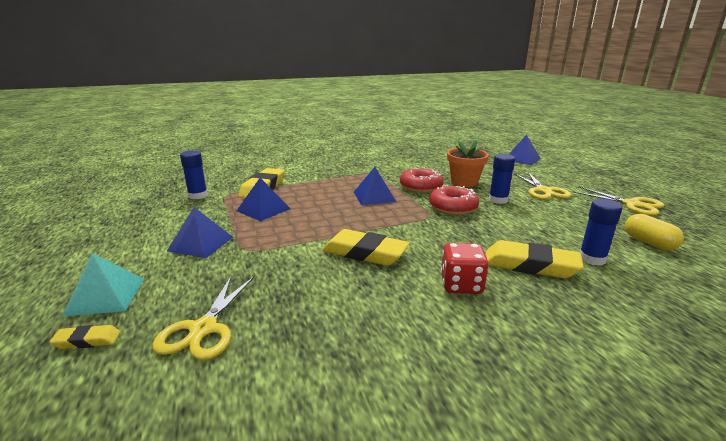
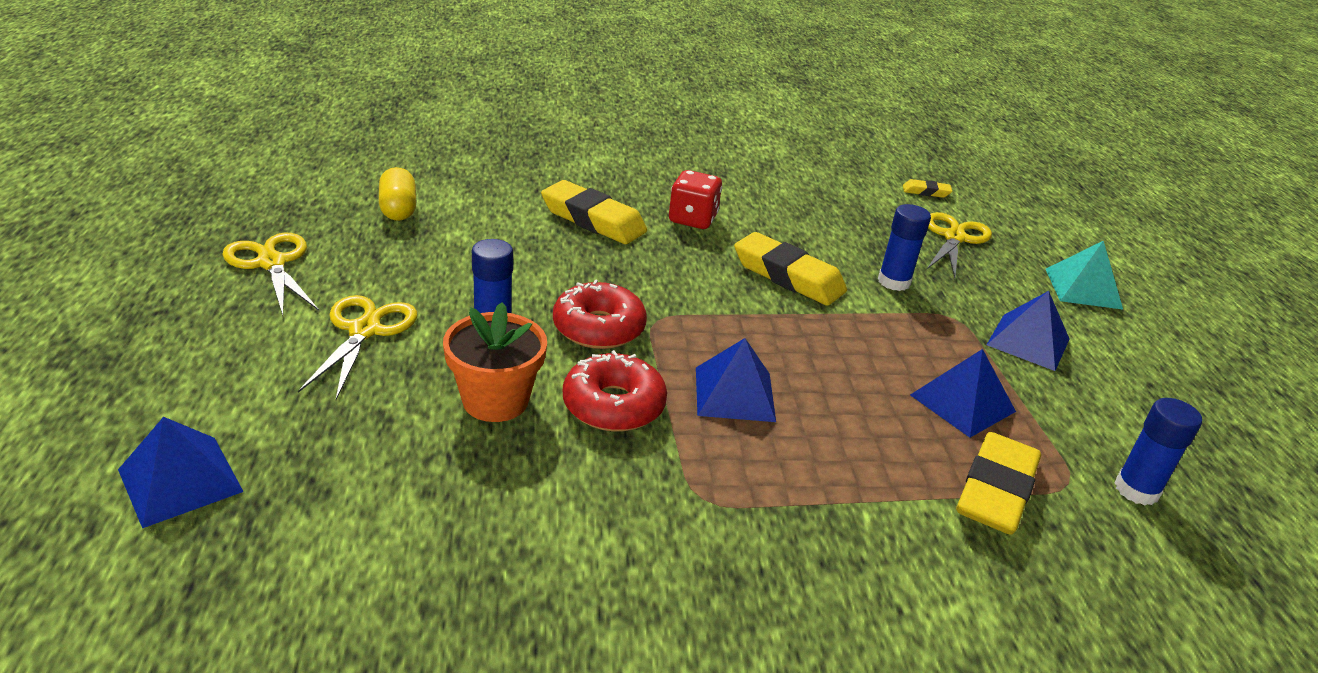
camera: 170 degrees left, 10 degrees up
(87, 340) = (1053, 250): yellow eraser -> yellow eraser (926, 192)
(592, 259) = (508, 210): blue glue stick -> blue glue stick (894, 282)

